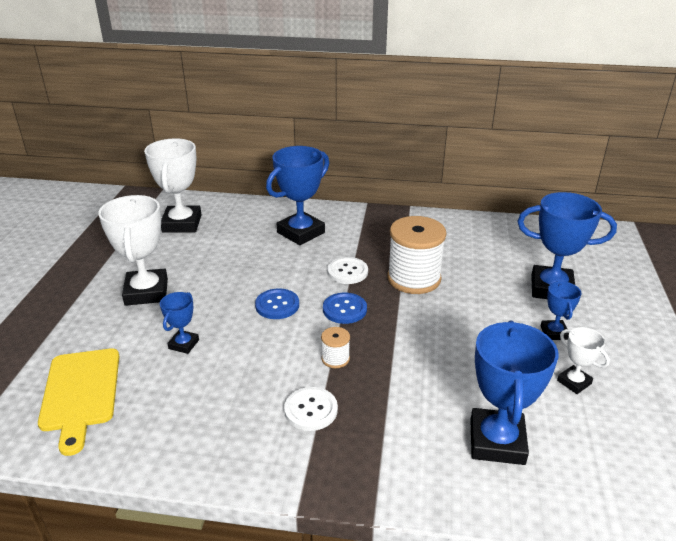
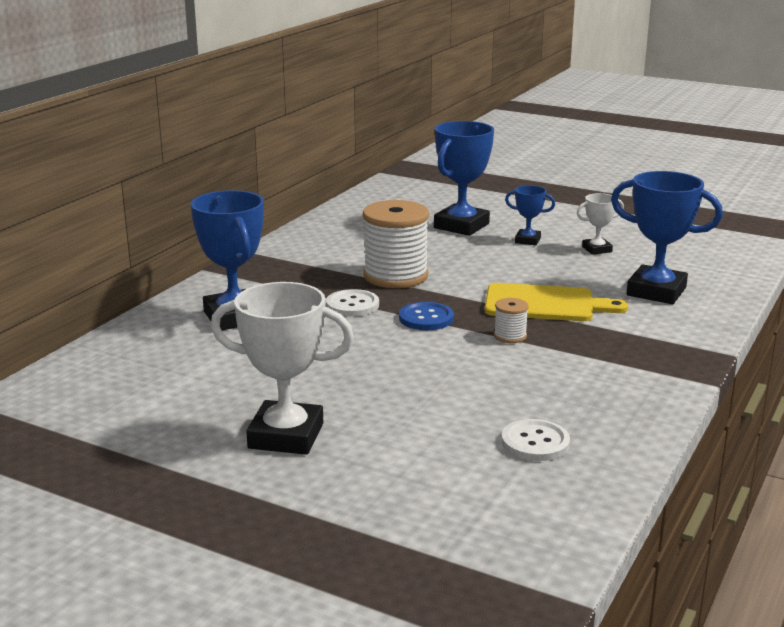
camera: 70 degrees left, 10 degrees down
(80, 393) = (488, 496): yellow cutting board -> yellow cutting board (545, 304)
(182, 224) = (113, 394): white trophy -> none
(184, 344) = (429, 418): blue trophy -> none
(277, 305) = (389, 352): blue button -> none
(311, 410) = (584, 360): white button -> white button (535, 442)

